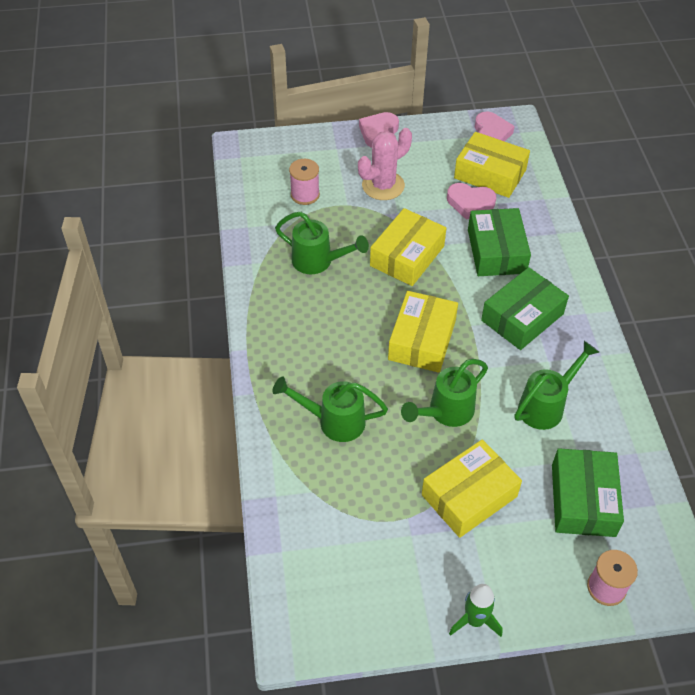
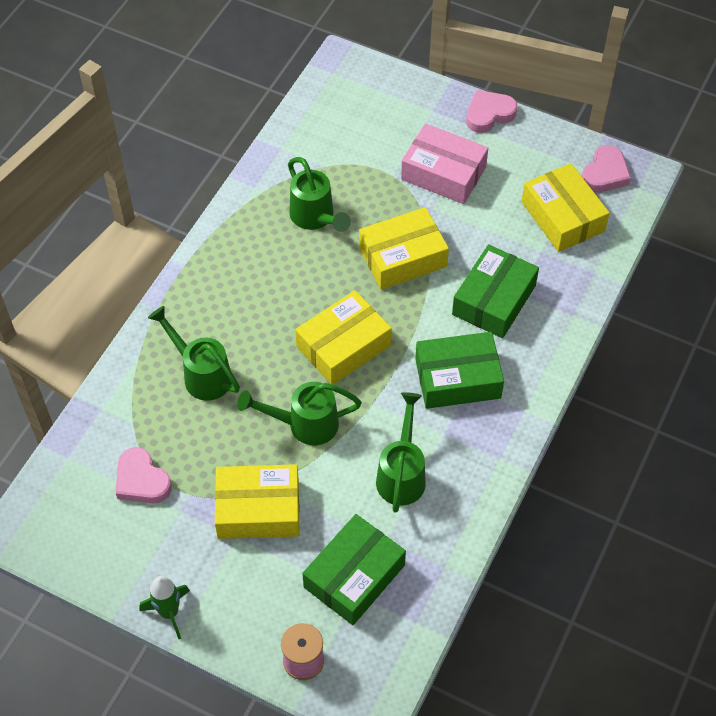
camera: 35 degrees right, 5 degrees up
(305, 195) = (360, 144): pink spool -> none
(383, 185) = (443, 173): pink cactus -> pink box
(470, 203) = (513, 237): pink heart -> pink heart (142, 480)
(546, 405) = (402, 473): green watering can -> green watering can turned 75 degrees counterclockwise

